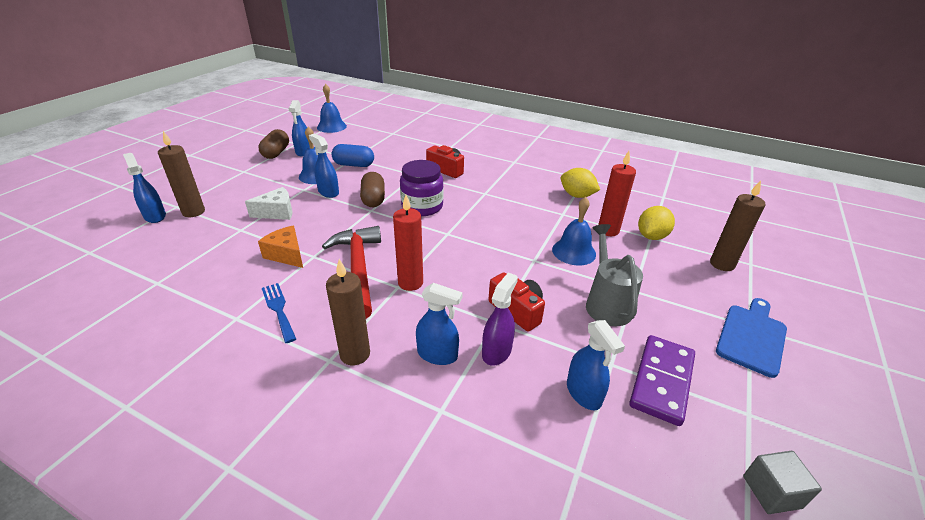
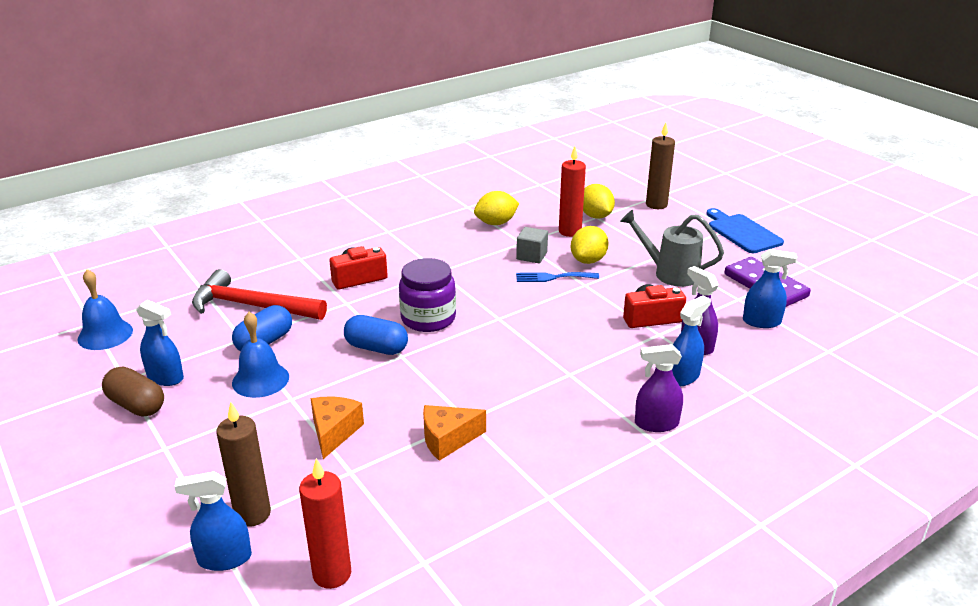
camera: 60 degrees left, 5 degrees down
(277, 212) = (334, 432): white cheese -> orange cheese
(278, 309) = (554, 462): blue fork -> blue fork (553, 277)
(328, 192) = (321, 379): blue spray bottle -> none
(355, 354) = (656, 423): brown candle -> purple spray bottle
(358, 269) = (519, 392): red hammer -> red hammer (252, 306)
(373, 199) = (376, 348): brown capsule -> blue capsule
(410, 283) = (569, 364): red candle -> red candle (332, 574)
(574, 252) = (588, 260): blue bell -> yellow lemon
(771, 492) = (867, 288): grey cube -> grey cube (531, 256)

